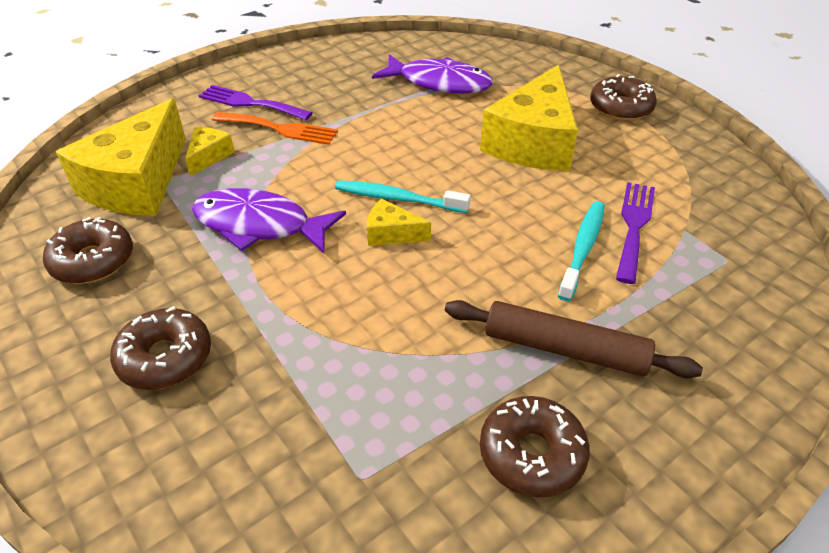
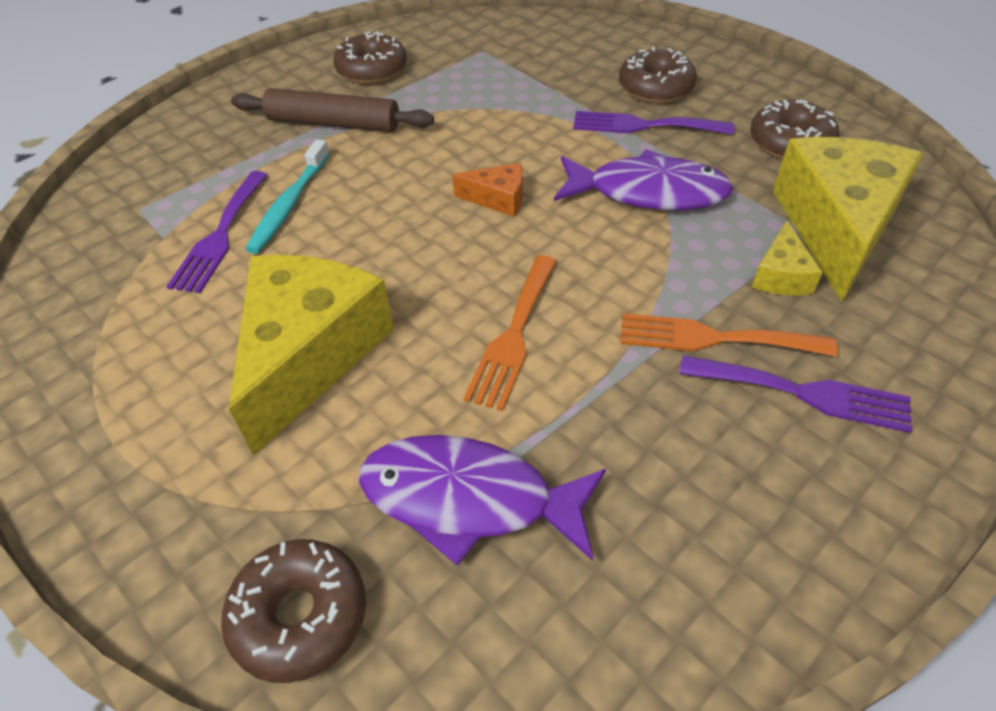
camera: 175 degrees right, 5 degrees up
(216, 300) = (643, 125): none -> purple fork
(391, 233) = (498, 199): yellow cheese -> orange cheese
(398, 199) = (500, 240): turquoise toothbrush -> none
(402, 140) = (514, 335): none -> orange fork
(620, 108) = (128, 460): brown donut -> brown donut (300, 616)

